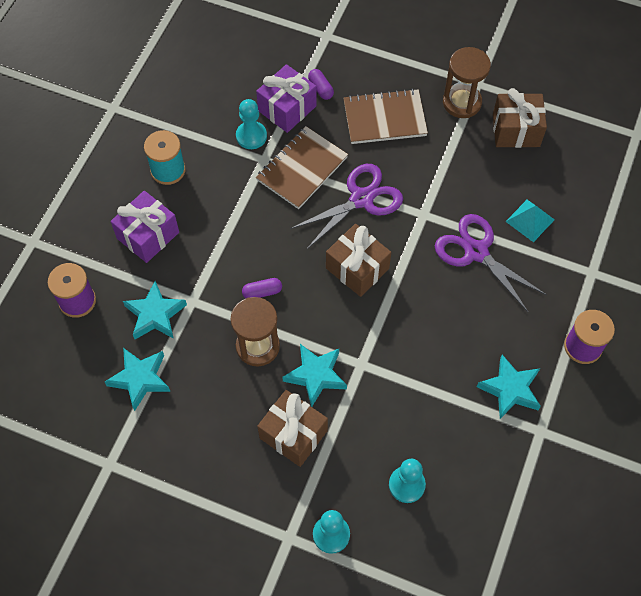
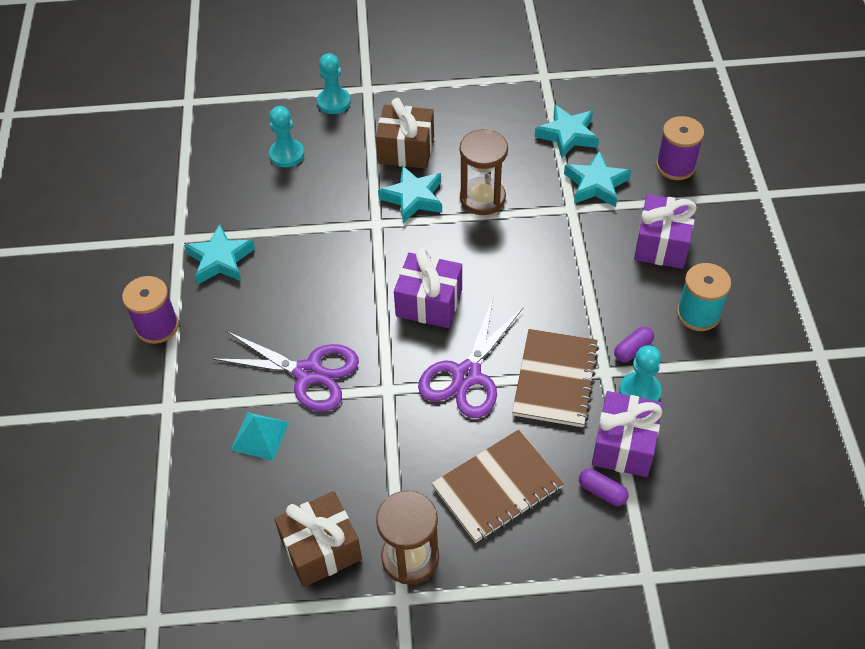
camera: 155 degrees right, 10 degrees down
(262, 292) = (510, 242): purple capsule -> purple capsule (632, 349)
(357, 268) = (429, 303): brown gift -> purple gift

